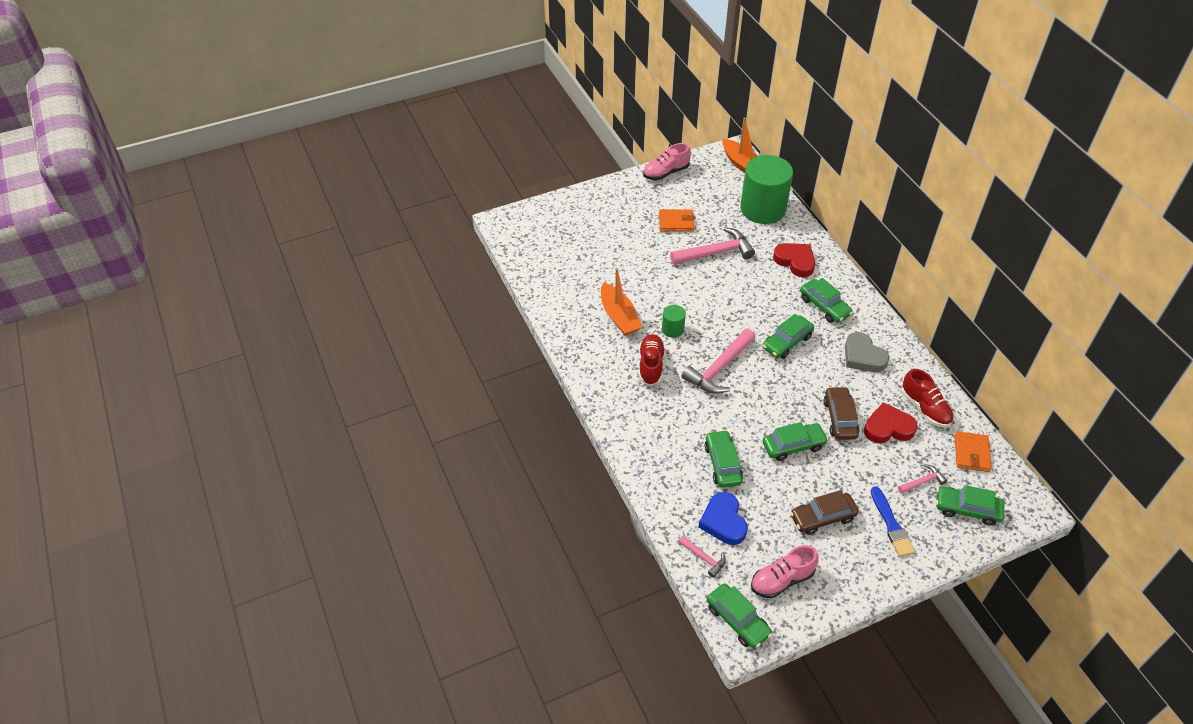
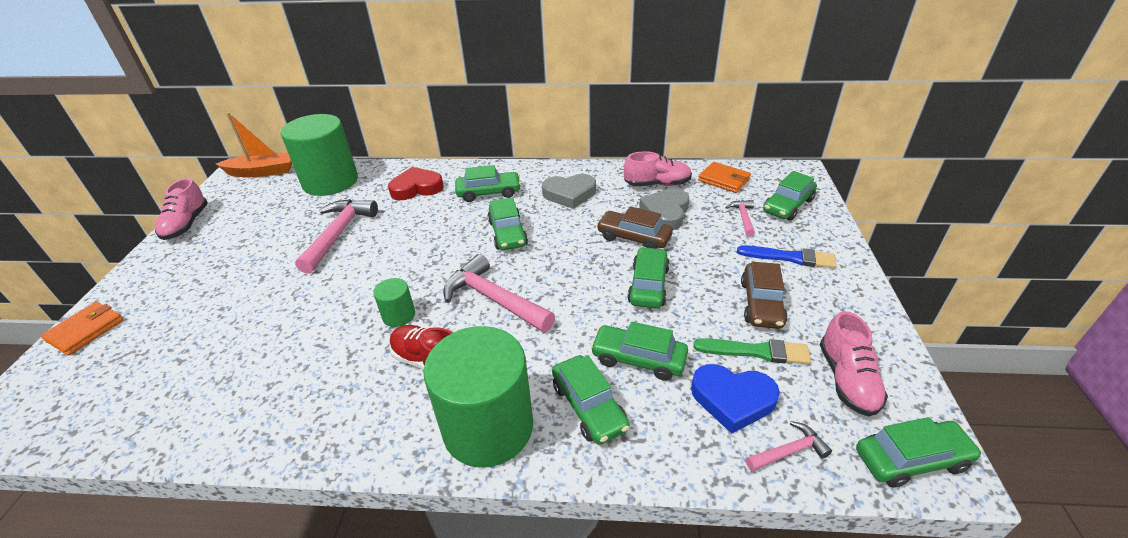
camera: 60 degrees left, 10 degrees down
(619, 316) = (322, 360): orange boat -> none
(628, 414) = (488, 427): none -> green cylinder
(671, 453) = (589, 406): none -> green car
(676, 222) = (259, 245): orange wallet -> orange wallet (86, 330)
(719, 368) = (494, 299): pink hammer -> pink hammer turned 150 degrees clockwise
(772, 525) = (756, 351): none -> green brush
(888, 428) = (665, 213): red heart -> grey heart
(925, 408) = (657, 184): red shoe -> pink shoe

